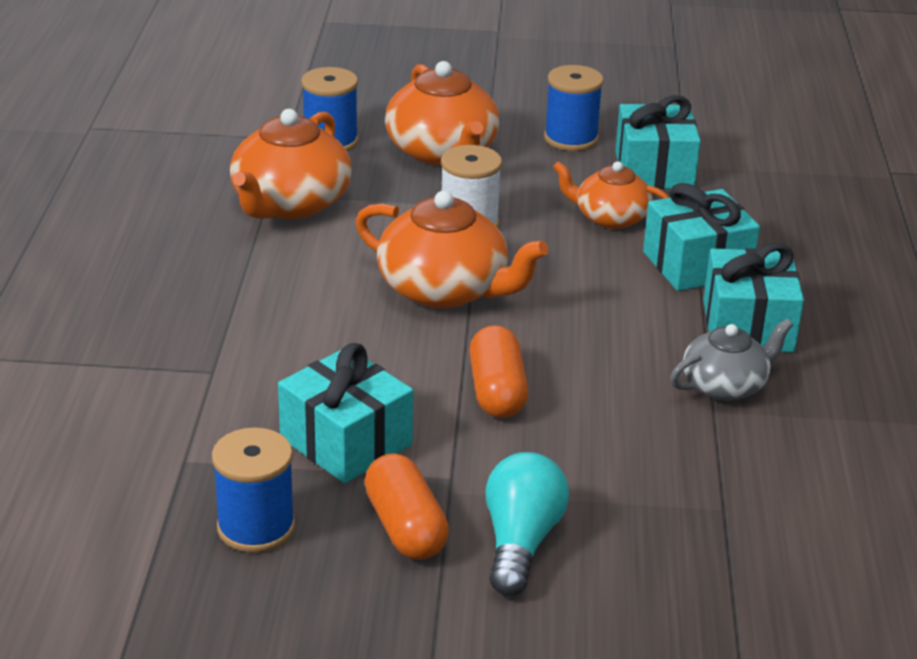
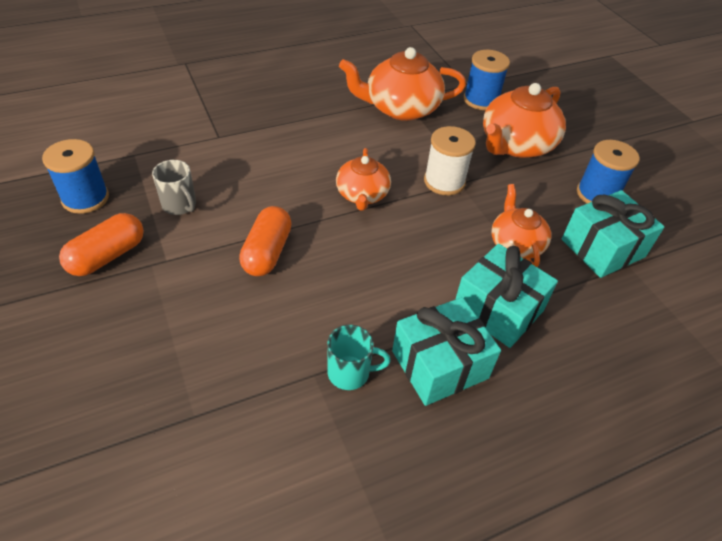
camera: 60 degrees right, 15 degrees up
(346, 441) = (180, 205): turquoise gift -> grey mug
(445, 290) = (362, 195): orange teapot -> orange teapot, size x0.62
(497, 391) = (267, 252): orange capsule -> orange capsule turned 45 degrees counterclockwise
(520, 542) = (112, 313): turquoise light bulb -> none
(725, 385) = (350, 373): grey teapot -> turquoise mug

